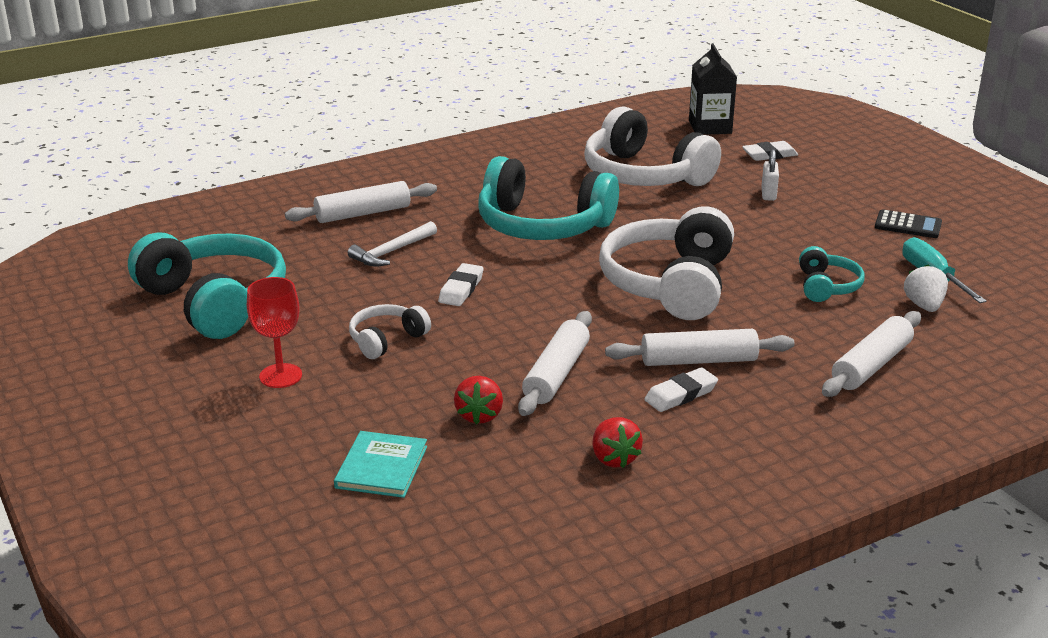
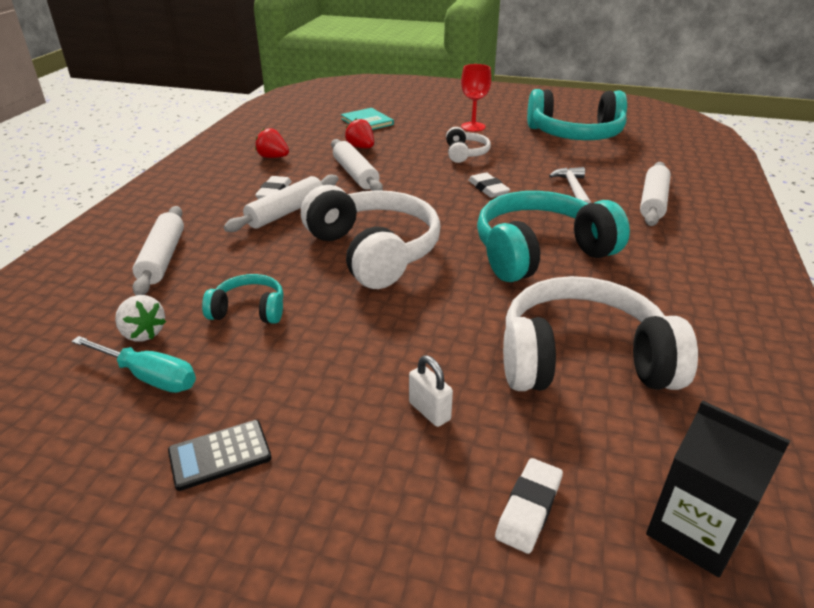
camera: 135 degrees right, 5 degrees up
(826, 286) = (249, 310): turquoise headphones -> turquoise headphones turned 135 degrees clockwise

